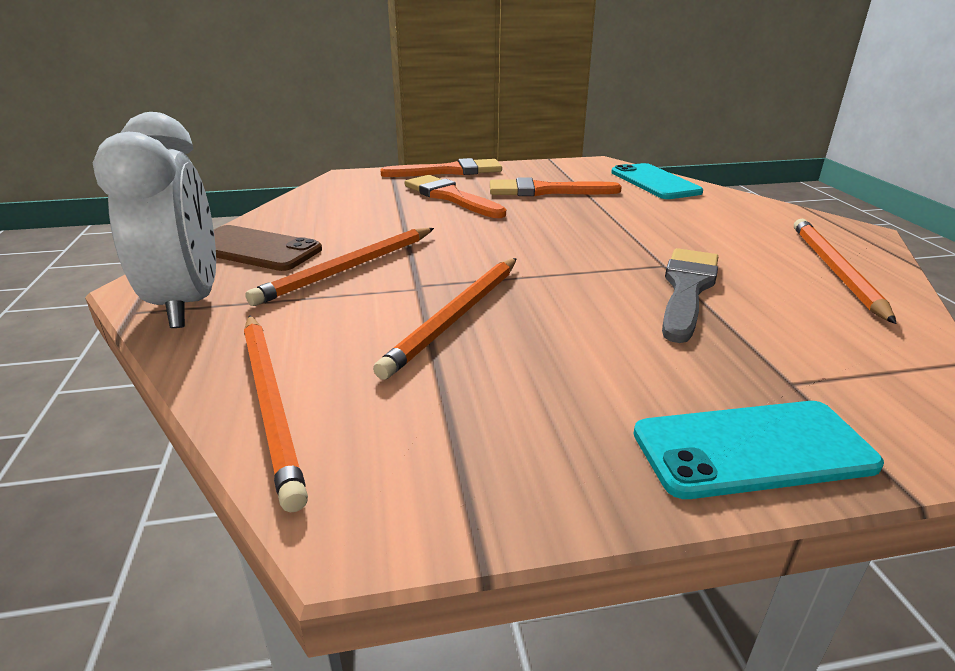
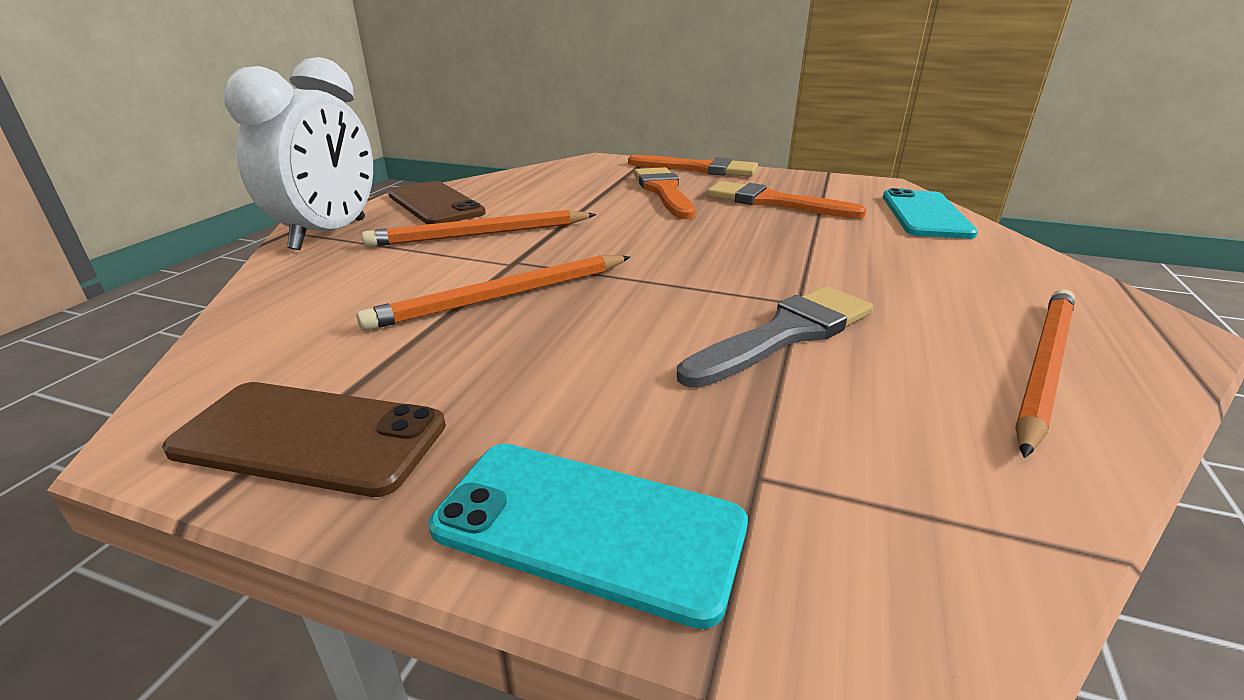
camera: 30 degrees right, 0 degrees up
(271, 403) = (265, 322): orange pencil -> none
(484, 475) = (310, 437): none -> brown phone

